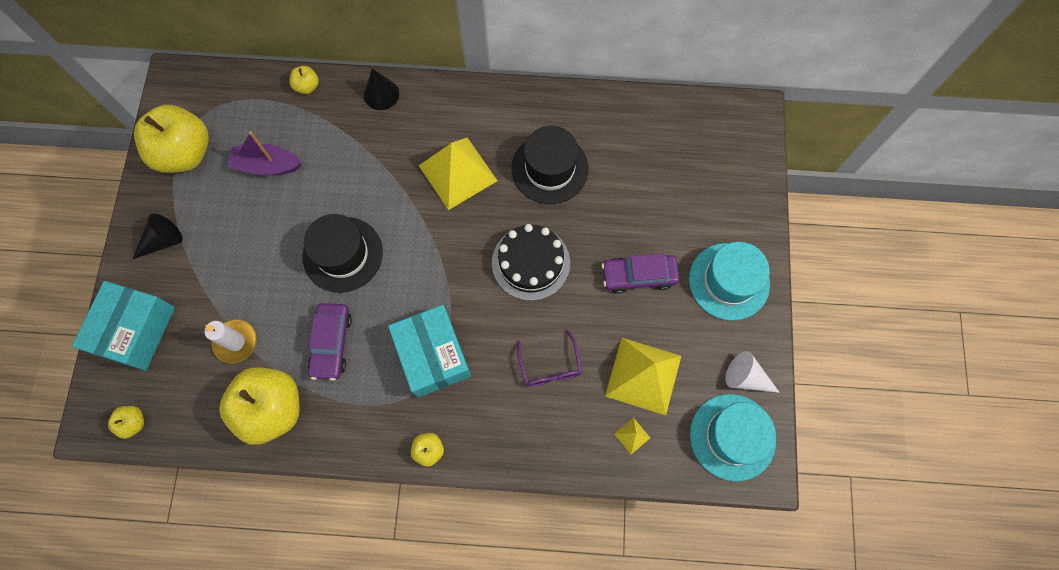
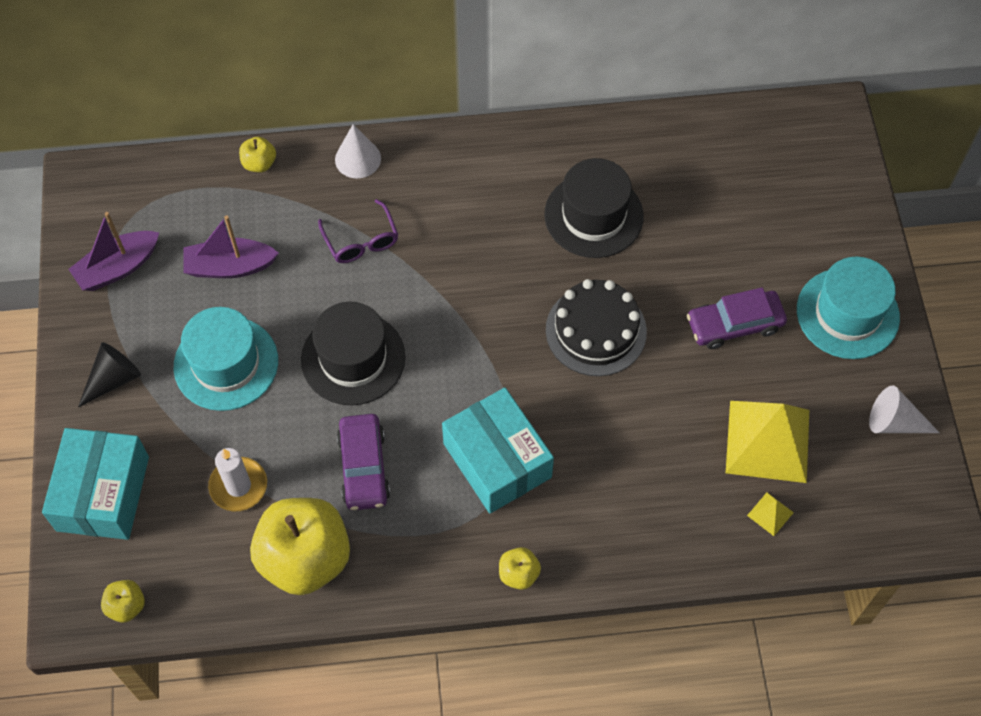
camera: 10 degrees left, 10 degrees down
(185, 153) = (118, 268): yellow apple -> purple boat
(381, 94) = (358, 159): black cone -> white cone
(458, 173) = (478, 238): yellow pyramid -> none
(550, 366) = (648, 449): purple glasses -> purple glasses (361, 241)
(732, 437) = (894, 494): turquoise hat -> turquoise hat (226, 363)

